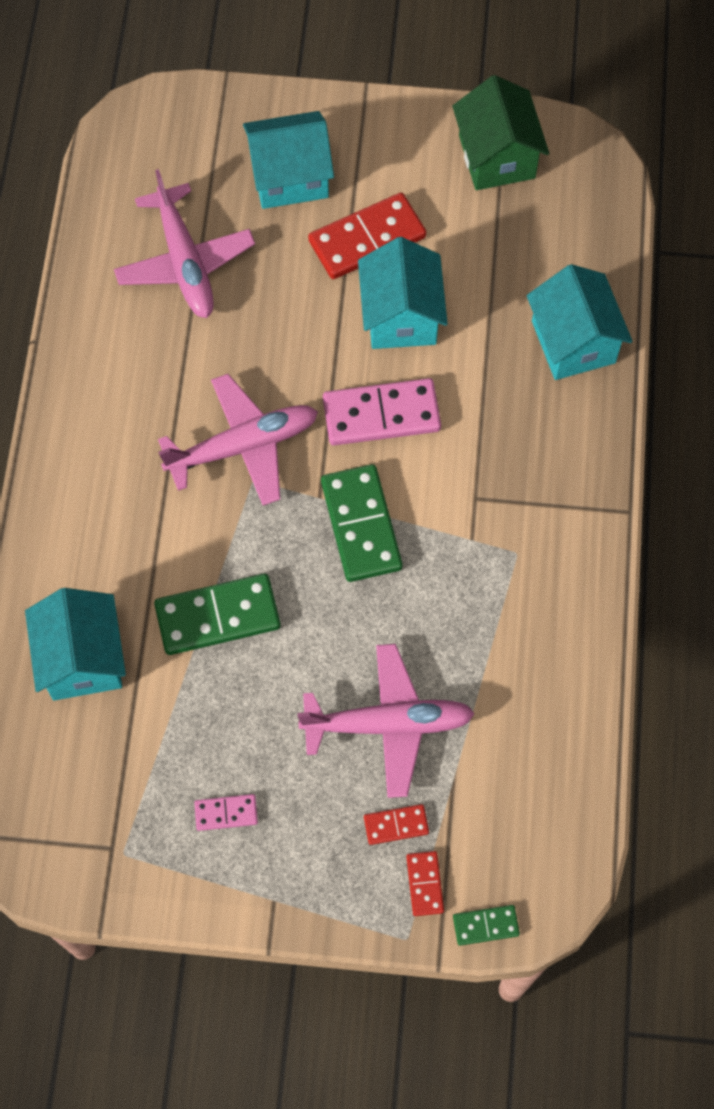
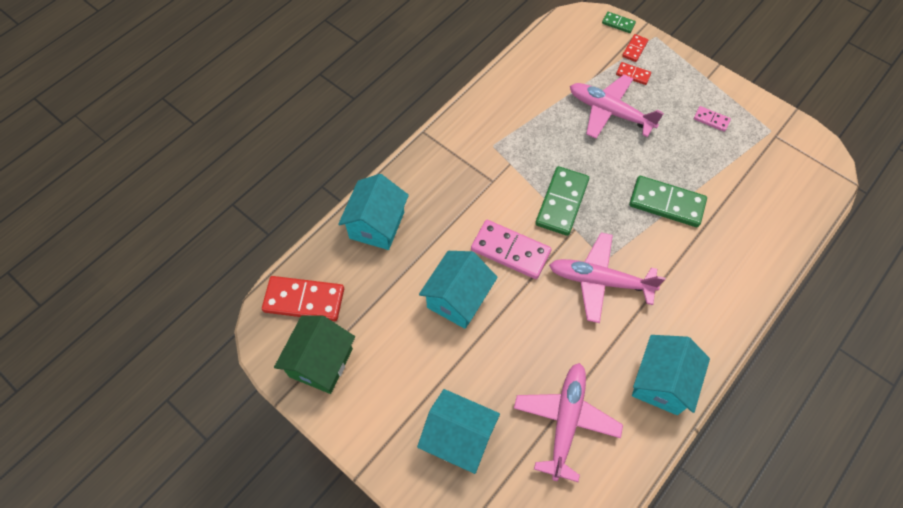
camera: 145 degrees left, 5 degrees down
(82, 659) = (752, 224): turquoise house -> turquoise house (661, 382)
(367, 239) = (441, 360): red domino -> red domino (304, 300)

